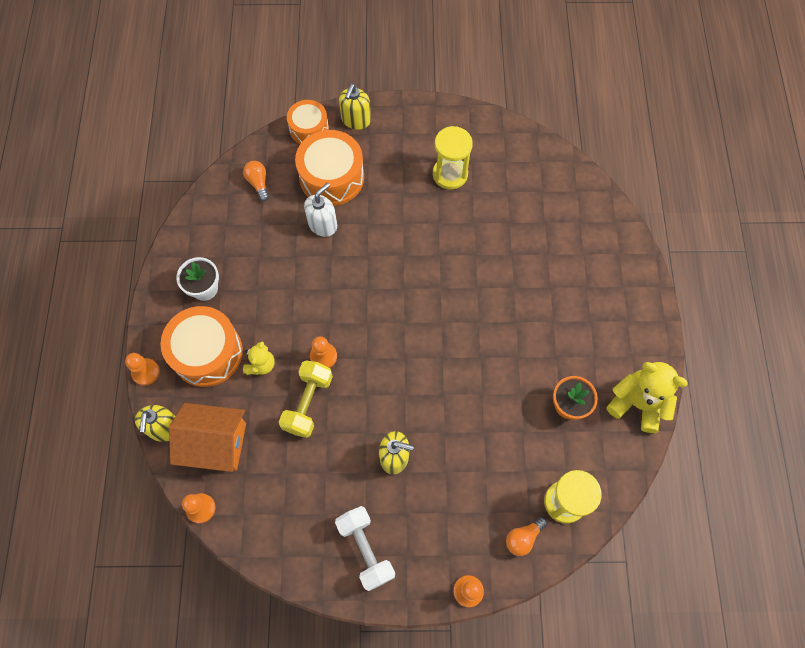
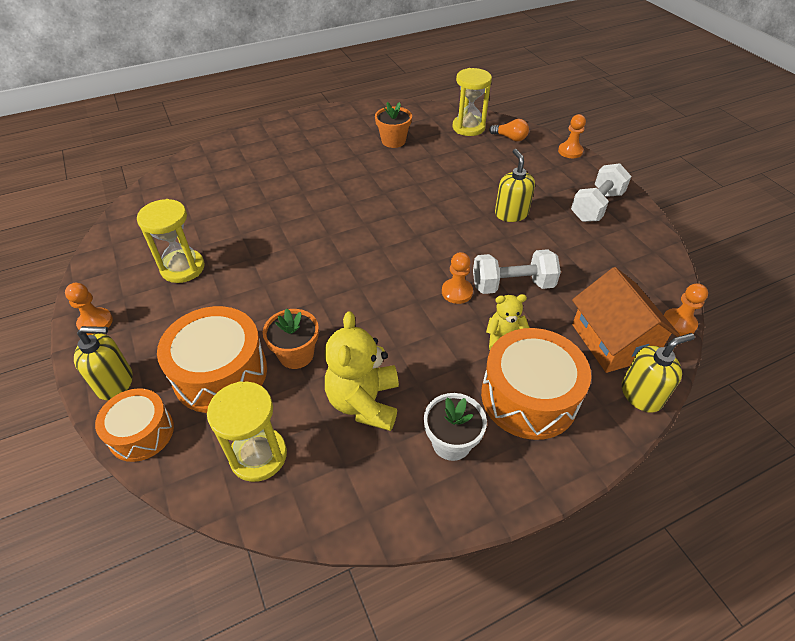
camera: 115 degrees left, 20 degrees down
(145, 372) = (601, 452): orange pawn -> orange pawn (95, 322)
(258, 183) = (258, 455): orange light bulb -> yellow hourglass
(308, 403) = (512, 285): yellow dumbbell -> white dumbbell
(323, 224) = (296, 354): white soap dispenser -> orange flower pot
(637, 403) = (369, 114): yellow teddy bear -> yellow teddy bear (364, 402)

